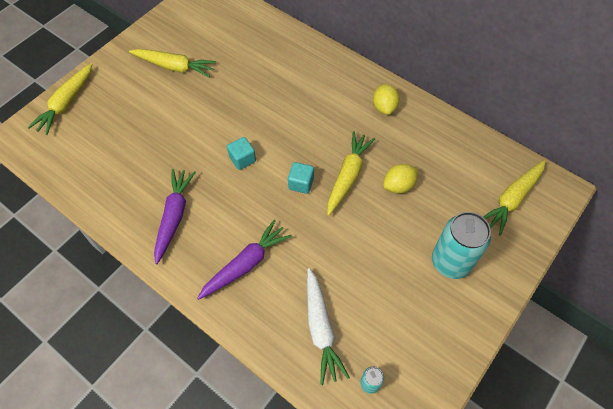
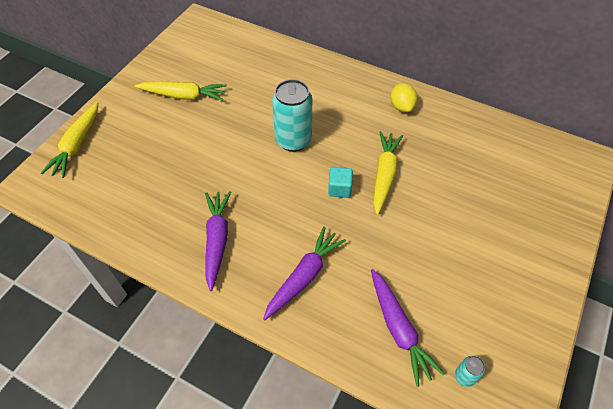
camera: 10 degrees left, 5 degrees down
(242, 159) = (274, 174): turquoise cube -> none
(321, 329) = (399, 329): white carrot -> purple carrot
(398, 186) = (436, 177): yellow lemon -> none
(450, 262) = (508, 242): turquoise can -> turquoise can (293, 140)
(512, 199) = (548, 174): yellow carrot -> none

